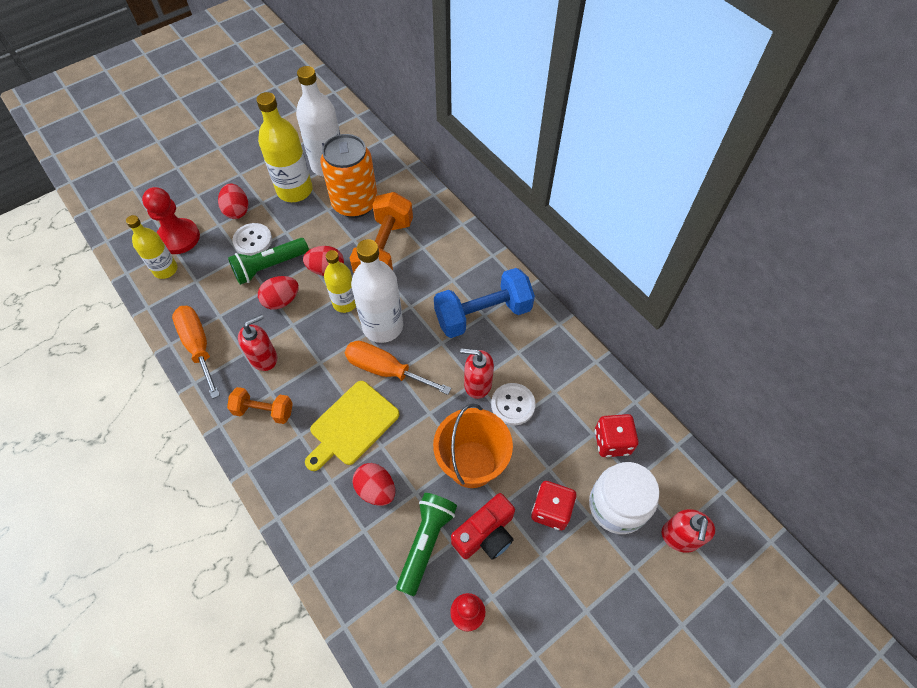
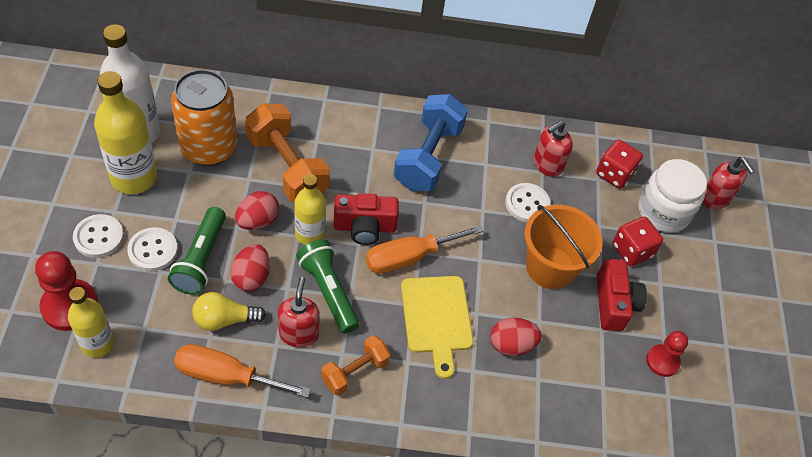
camera: 55 degrees left, 5 degrees down
(237, 210) = (98, 237): red egg -> white button
(237, 313) = (224, 319): none -> yellow light bulb
(383, 326) = (364, 227): white bottle -> red camera
(426, 543) = (586, 346): green flashlight -> green flashlight (328, 291)
(477, 384) = (486, 210): red soap dispenser -> red soap dispenser (547, 165)

